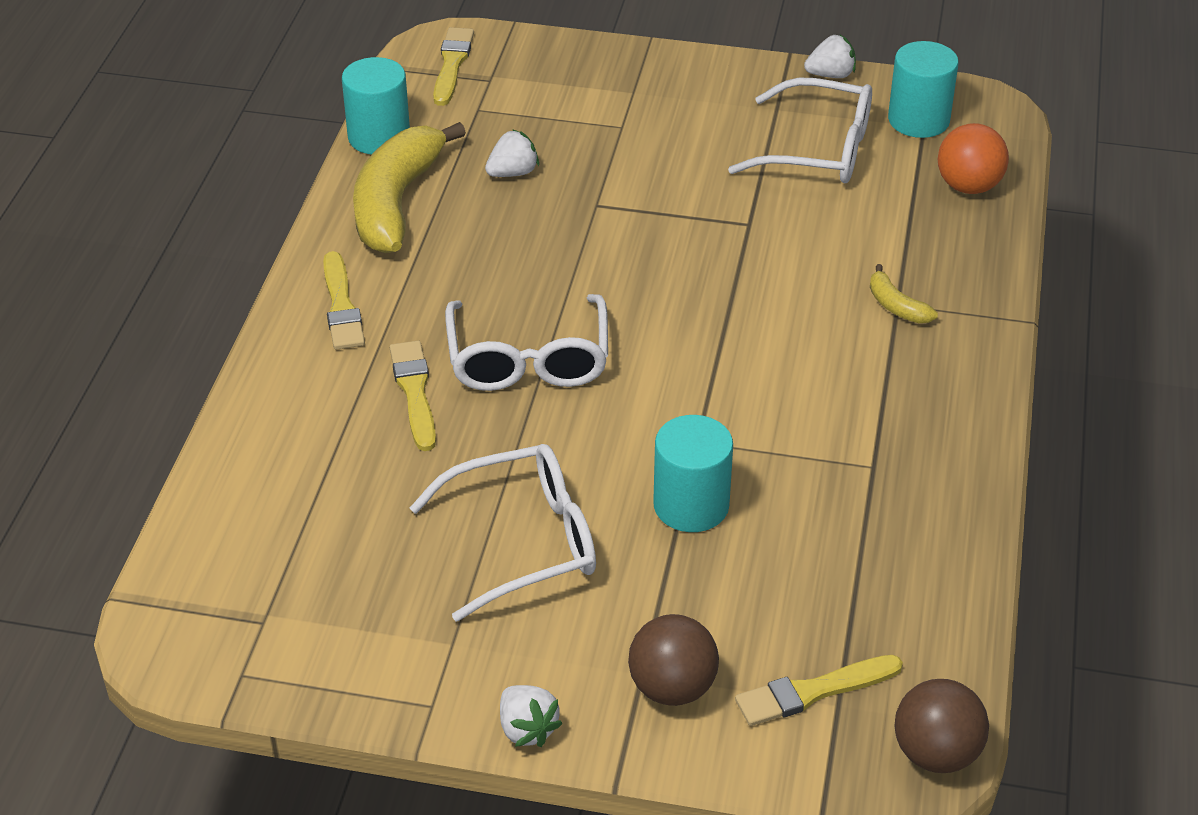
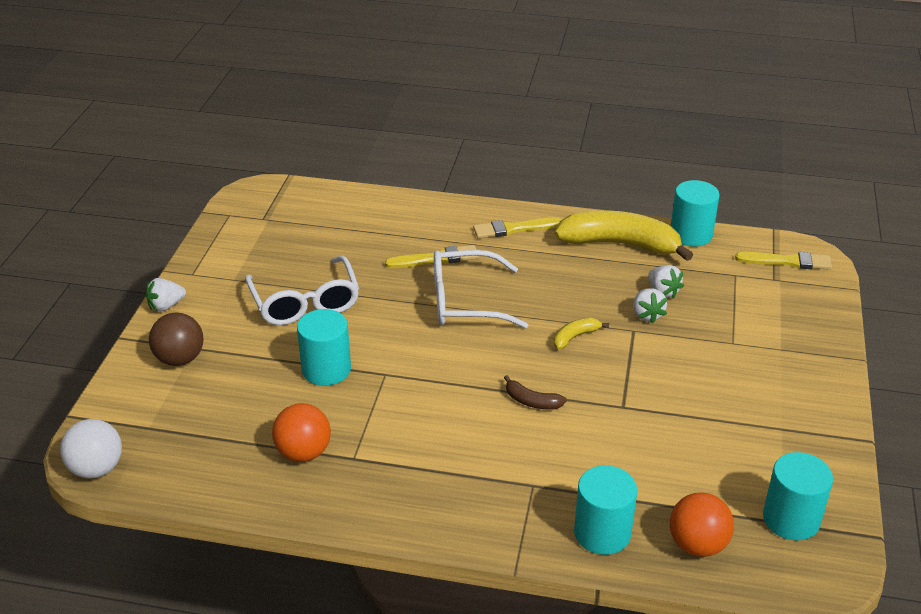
camera: 90 degrees right, 5 degrees down
(746, 300) = (532, 401): none -> brown banana
(813, 692) = (161, 417): yellow brush -> none
(818, 150) = (729, 451): white glasses -> none
(830, 75) = (844, 465): white strawberry -> white strawberry (647, 315)
(870, 517) = (303, 452): none -> orange ball
(896, 306) = (530, 484): yellow banana -> yellow banana (575, 337)
(936, 754) = (97, 469): brown ball -> white ball
(965, 253) = (602, 533): none -> turquoise cylinder

